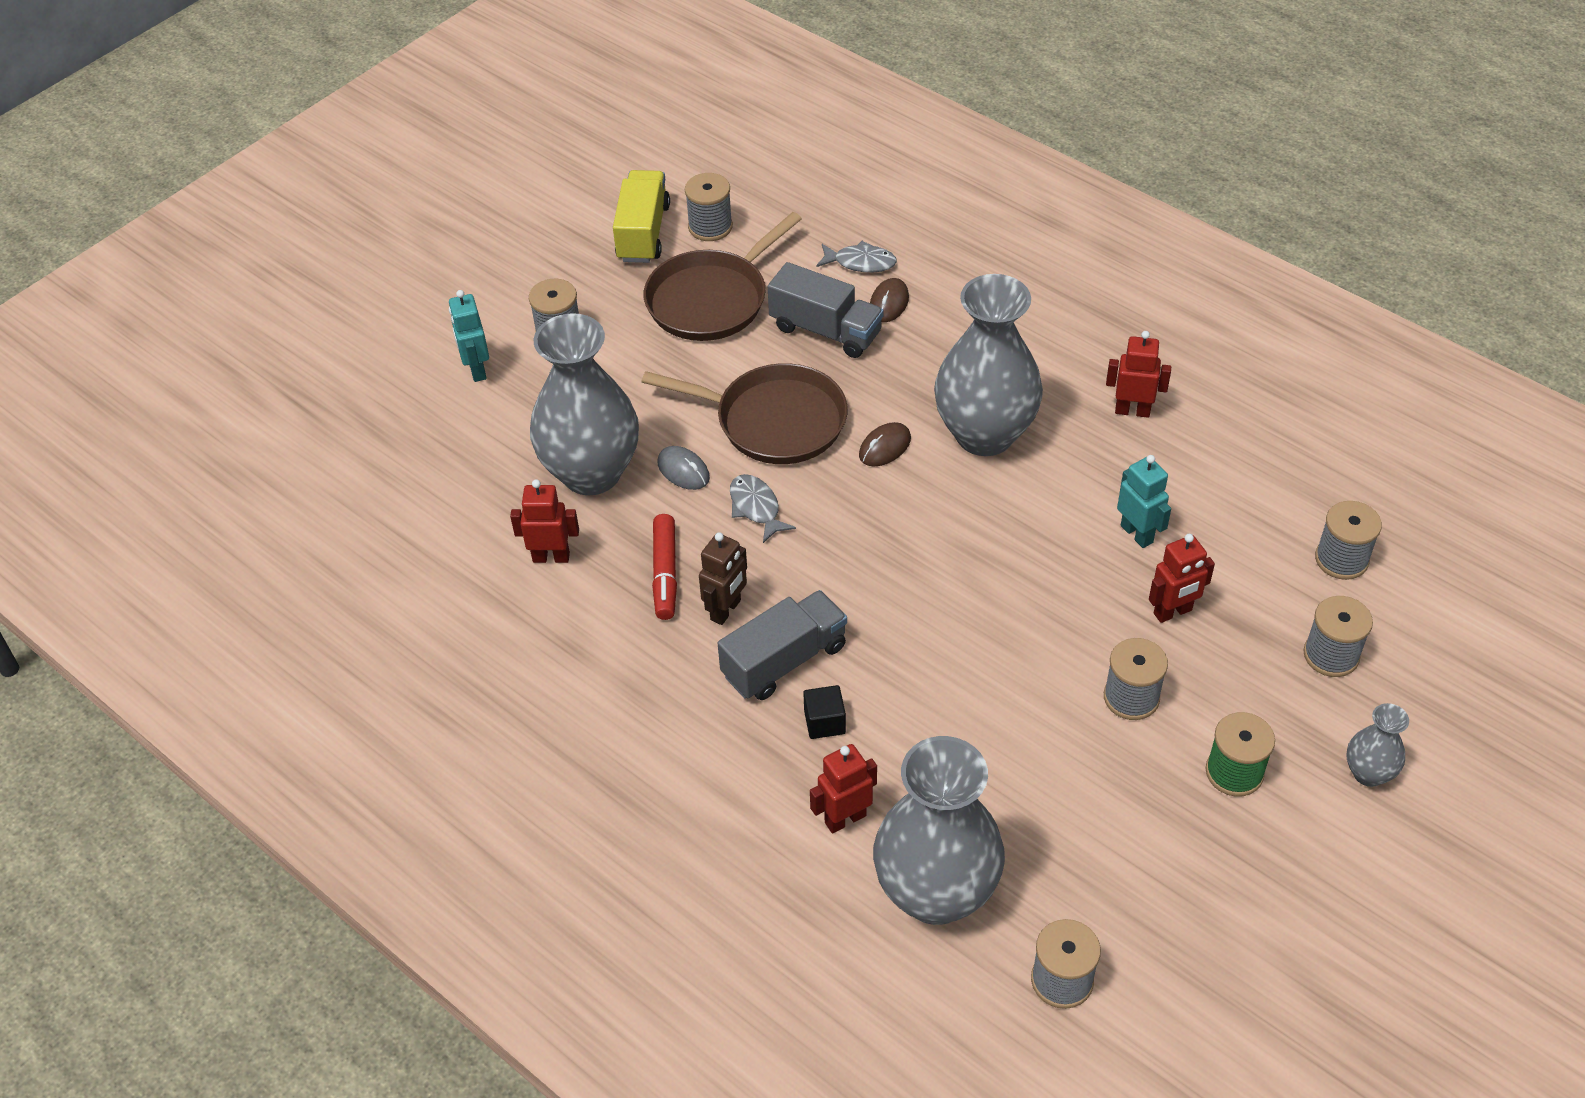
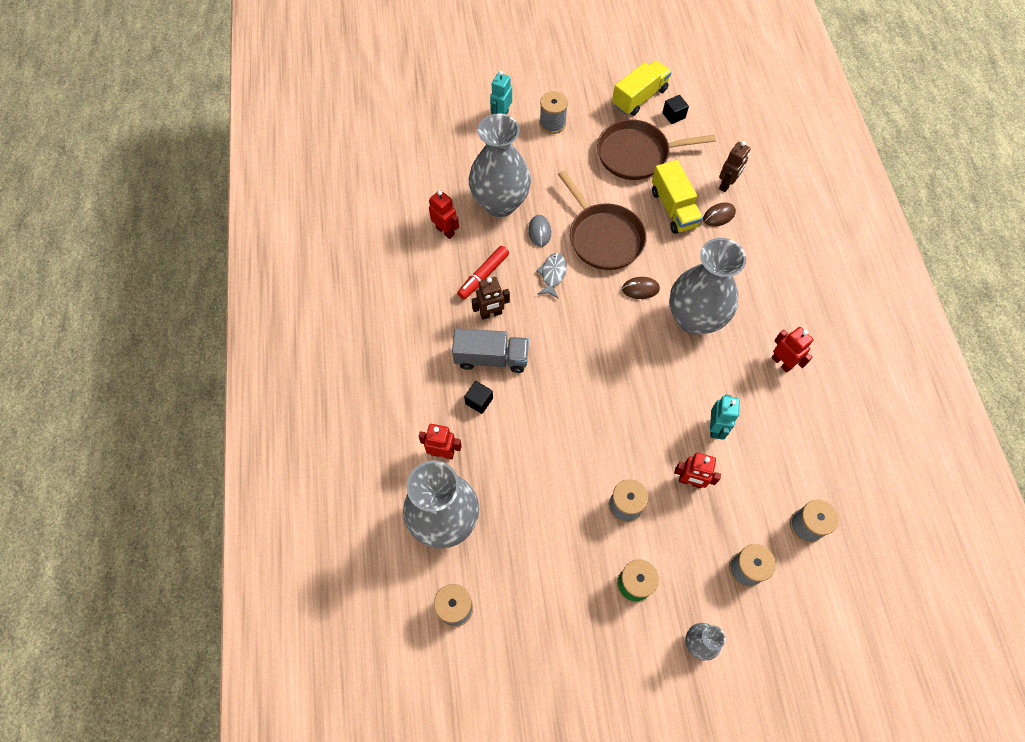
camera: 40 degrees right, 15 degrees up
(710, 227) = (673, 115): grey spool -> black cube
(825, 330) = (673, 208): grey truck -> yellow truck
(860, 262) = (726, 184): grey fish -> brown robot

